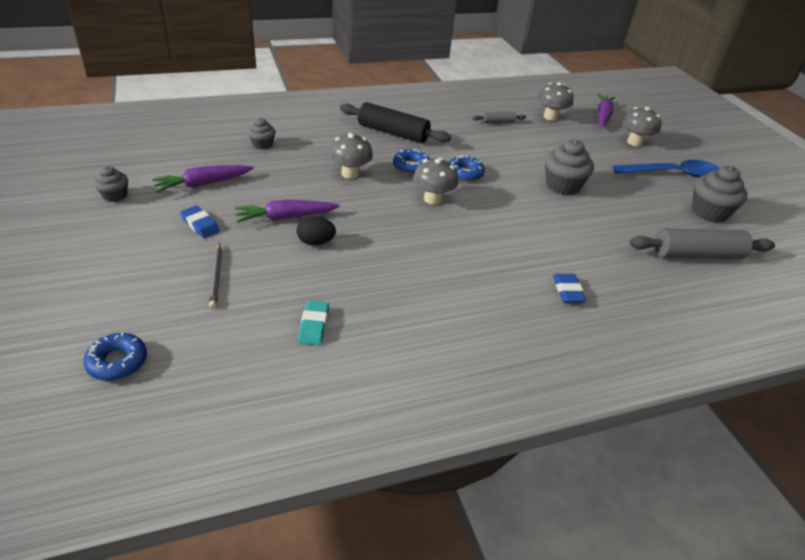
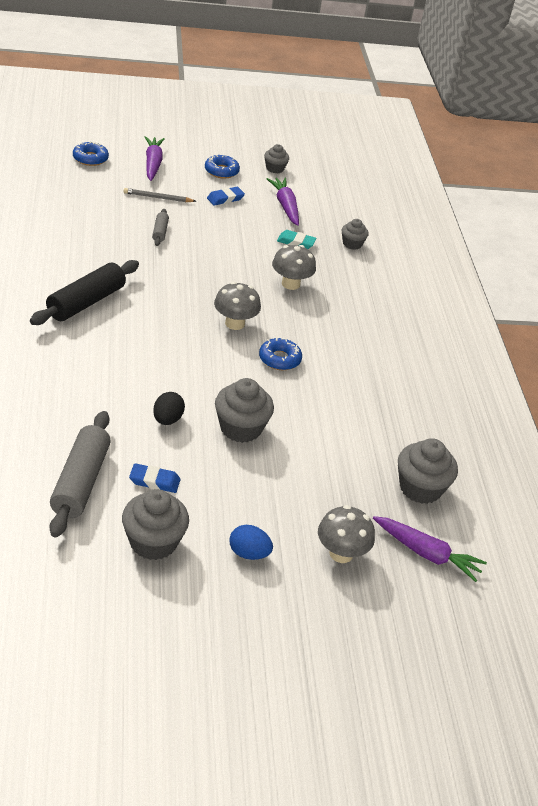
camera: 100 degrees right, 0 degrees up
(285, 217) = (225, 237): purple carrot -> purple carrot (153, 163)
(314, 325) = (88, 227): turquoise eraser -> turquoise eraser (296, 242)
(316, 242) = (185, 245): black egg -> black egg (167, 420)
(393, 133) = (374, 331): black rolling pin -> black rolling pin (86, 302)
(411, 166) = (299, 325): blue donut -> blue donut (221, 171)
(498, 122) = (403, 427): grey rolling pin -> grey rolling pin (160, 232)
(550, 117) = (420, 488): grey mushroom -> grey cupcake
(568, 291) = (68, 361): blue eraser -> blue eraser (154, 481)
(673, 174) = (248, 553): blue spoon -> blue egg

